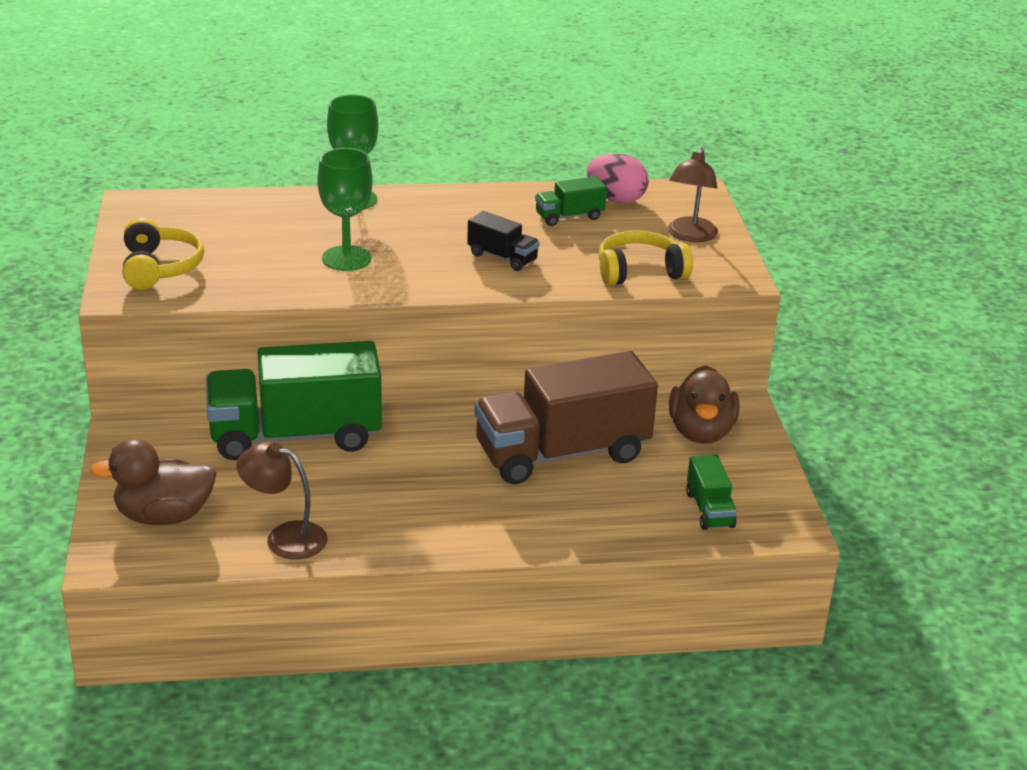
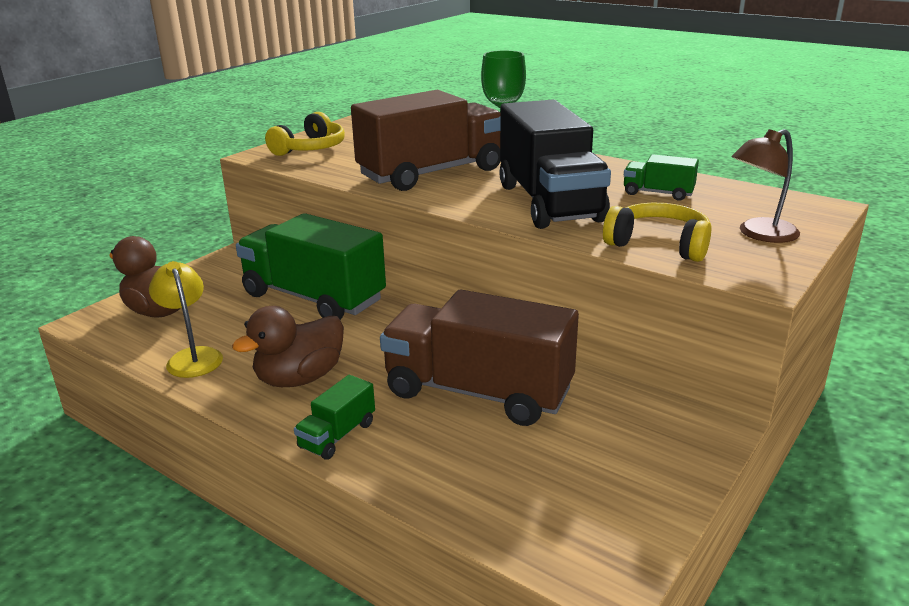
camera: 45 degrees right, 5 degrees down
(285, 537) = (192, 357): brown lamp -> yellow lamp
(346, 258) = (431, 173): green goblet -> brown truck
(502, 257) = (549, 202): black truck -> black truck, size x2.28
(616, 199) = (724, 193): pink egg -> none
(701, 432) = (637, 433): brown duck -> brown duck (300, 378)
(709, 510) = (541, 510): green truck -> green truck (337, 435)

